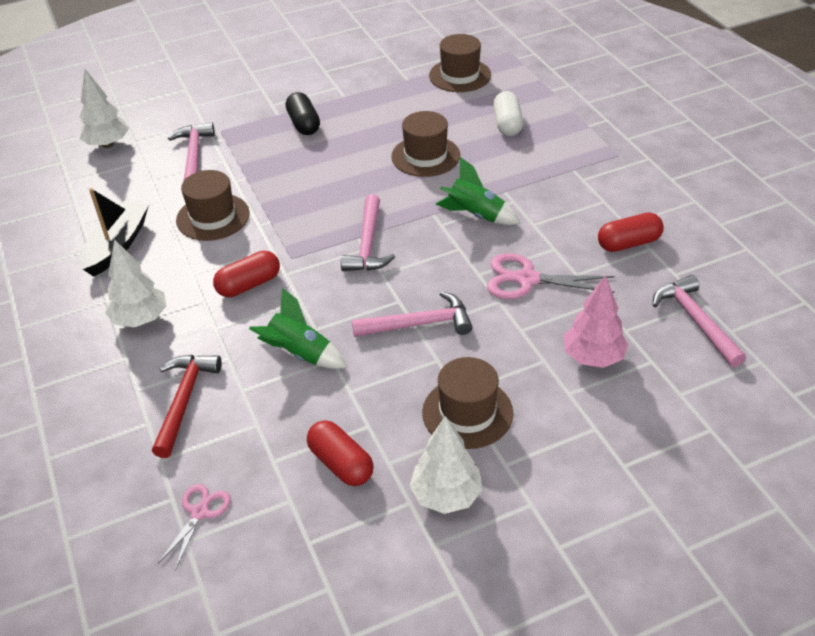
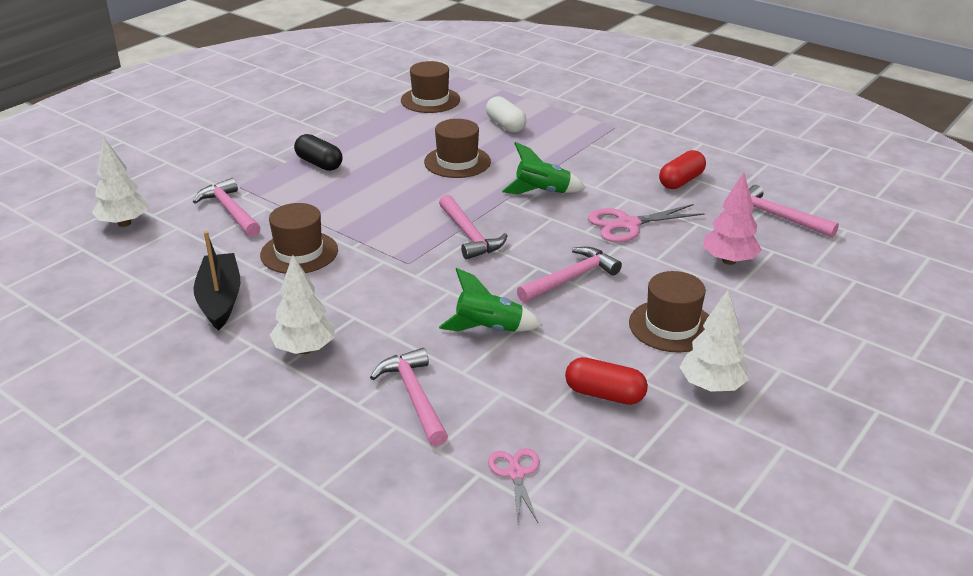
camera: 30 degrees left, 10 degrees down
(184, 400) = (414, 396): red hammer -> pink hammer
(249, 285) = (388, 293): red capsule -> none

